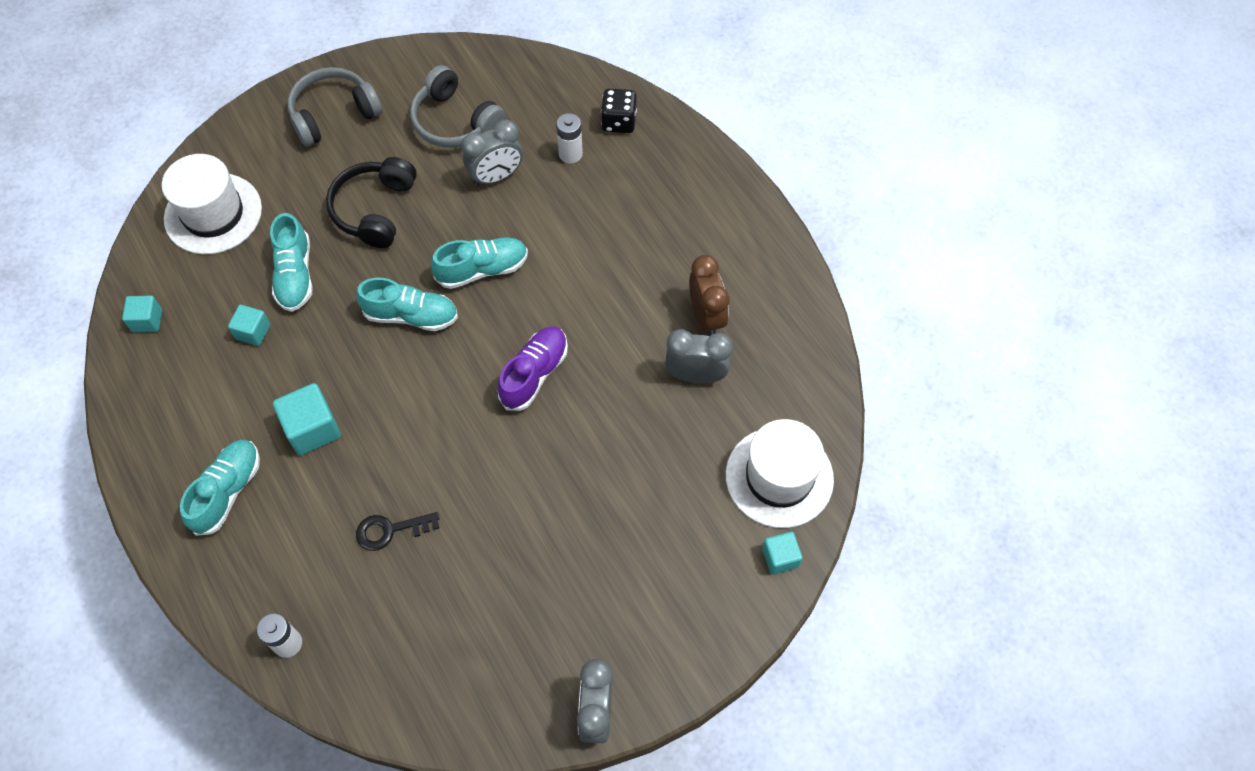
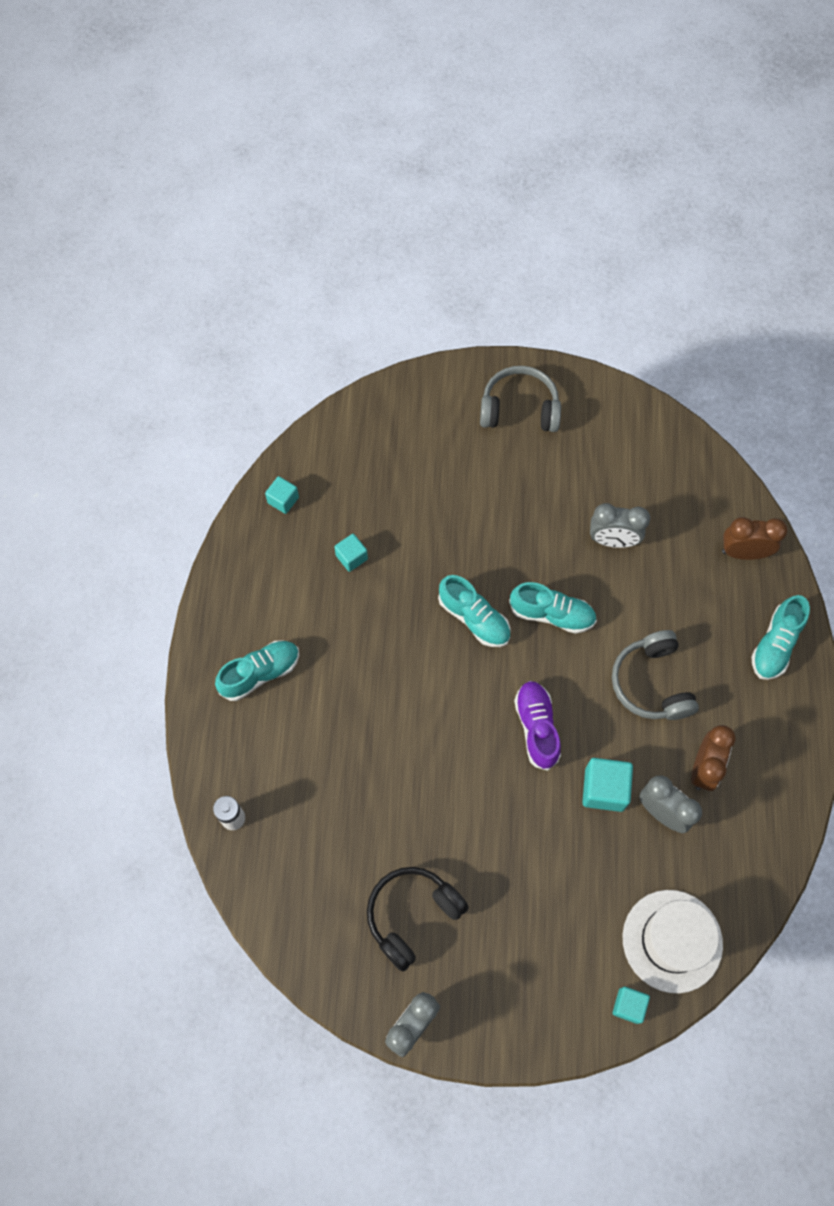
camera: 35 degrees right, 5 degrees up
(213, 214) = (380, 440): white hat -> none
(295, 275) = (409, 529): turquoise shoe -> turquoise shoe (775, 644)
(312, 429) = (347, 664): turquoise cube -> turquoise cube (604, 789)
(375, 210) = (501, 511): black headphones -> black headphones (412, 915)
(390, 530) = (354, 781): black key -> none
(455, 121) = (610, 472): grey headphones -> grey headphones (651, 683)
(534, 374) = (536, 727): purple shoe -> purple shoe turned 75 degrees counterclockwise
(570, 154) = (685, 557): white battery -> none
(619, 122) = (743, 552): black dice -> brown clock

